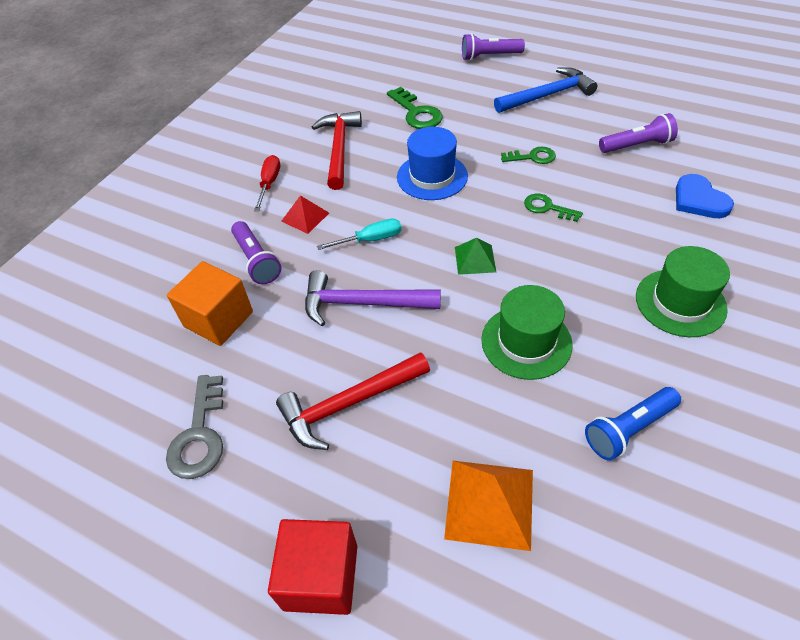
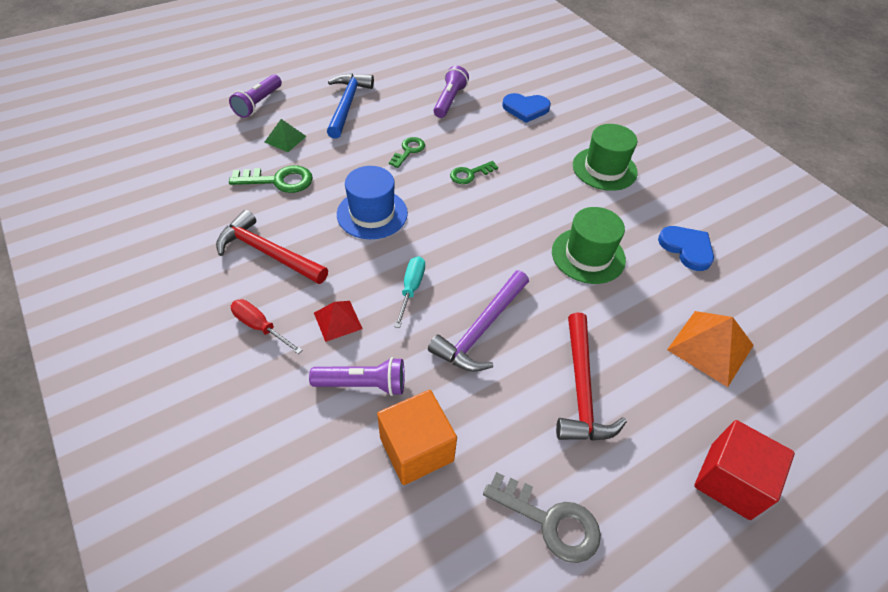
camera: 65 degrees left, 0 degrees up
(475, 259) = (488, 239): green pyramid -> green pyramid (285, 139)
(629, 429) = (687, 248): blue flashlight -> blue heart

